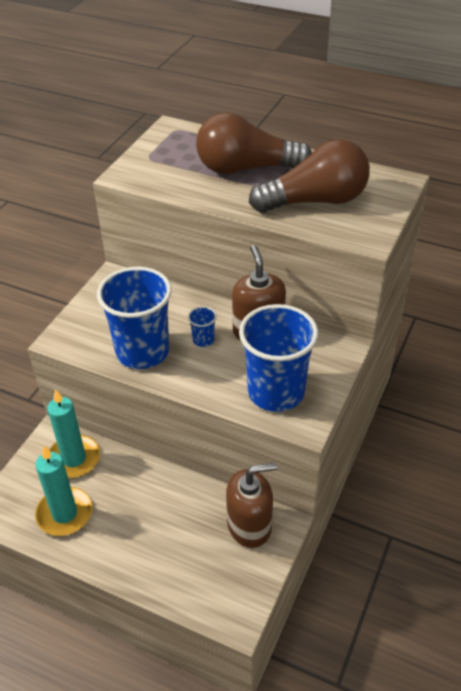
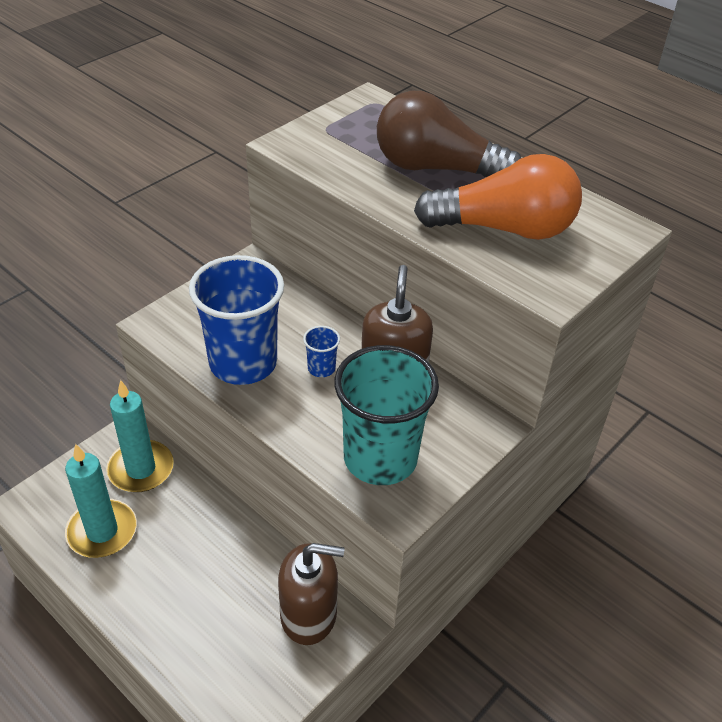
camera: 15 degrees right, 0 degrees up
(276, 392) = (380, 458): blue cup -> turquoise cup
(315, 201) = (504, 229): brown light bulb -> orange light bulb

